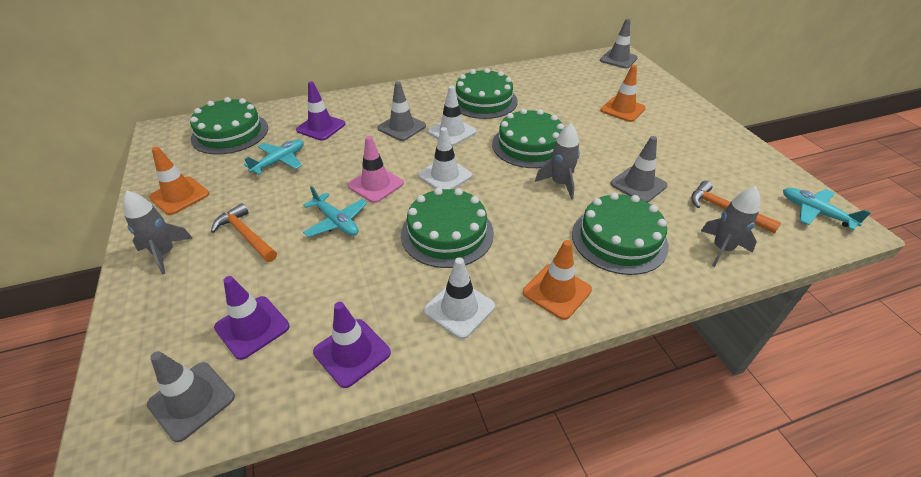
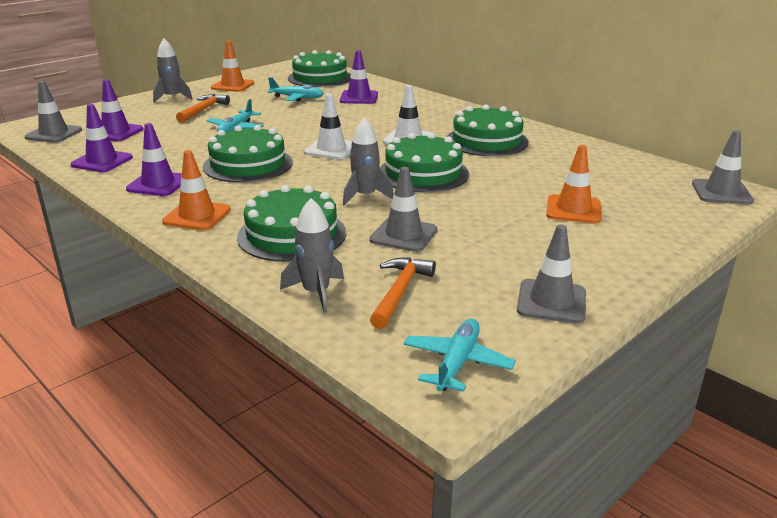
camera: 65 degrees right, 15 degrees down
(375, 184) = (294, 130): pink traffic cone -> none
(402, 127) = (392, 121): grey traffic cone -> grey traffic cone (551, 302)
(459, 308) = (158, 184): white traffic cone -> purple traffic cone

